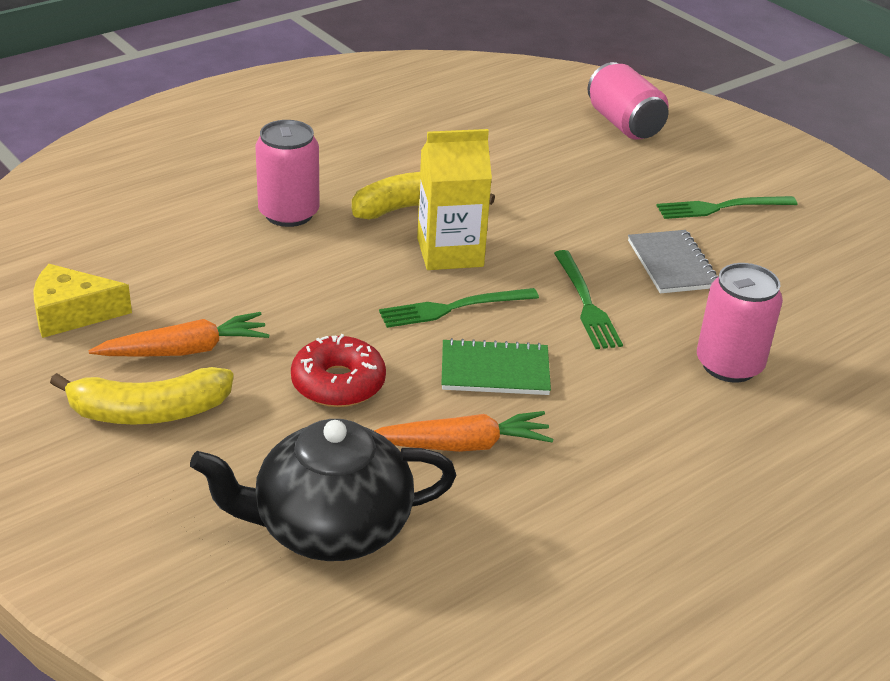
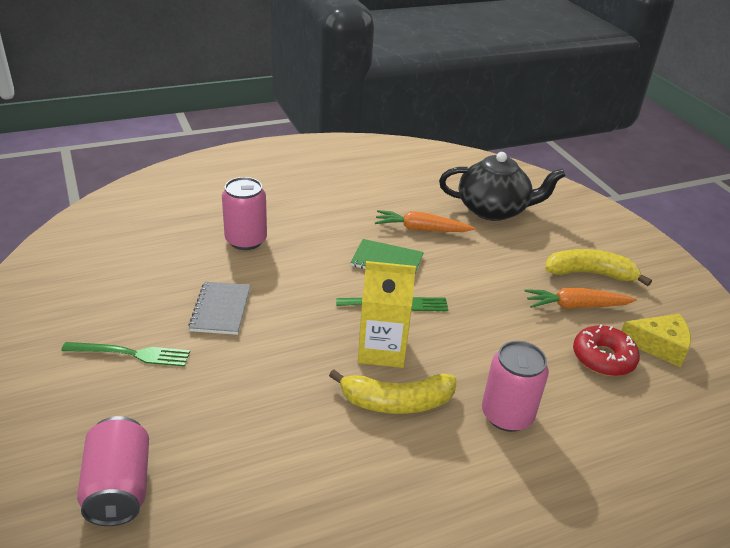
camera: 165 degrees left, 0 degrees up
(338, 383) = (481, 270): red donut -> red donut (603, 358)
(585, 303) = (305, 292): green fork -> none

